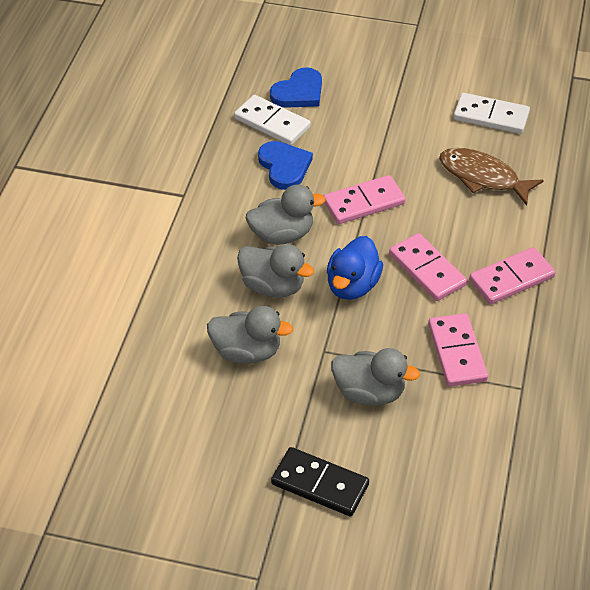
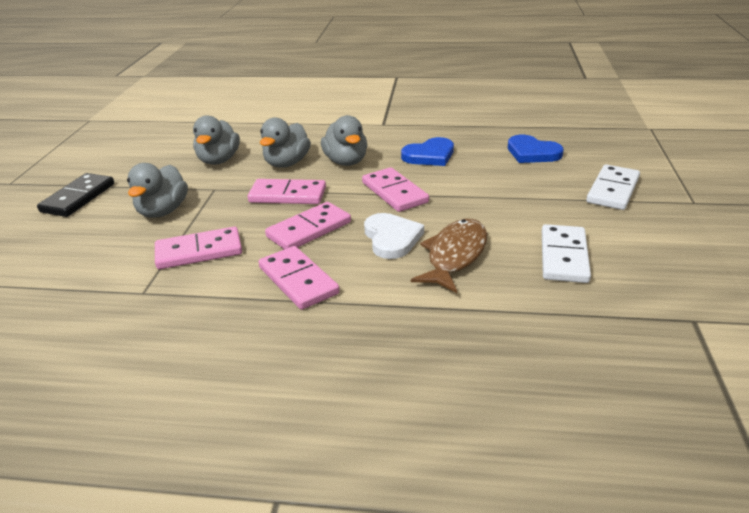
camera: 85 degrees right, 15 degrees down
(272, 123) = (483, 146): white domino -> white domino (612, 190)
(352, 285) = (288, 195): blue duck -> pink domino
(450, 213) = (391, 238): none -> white heart

